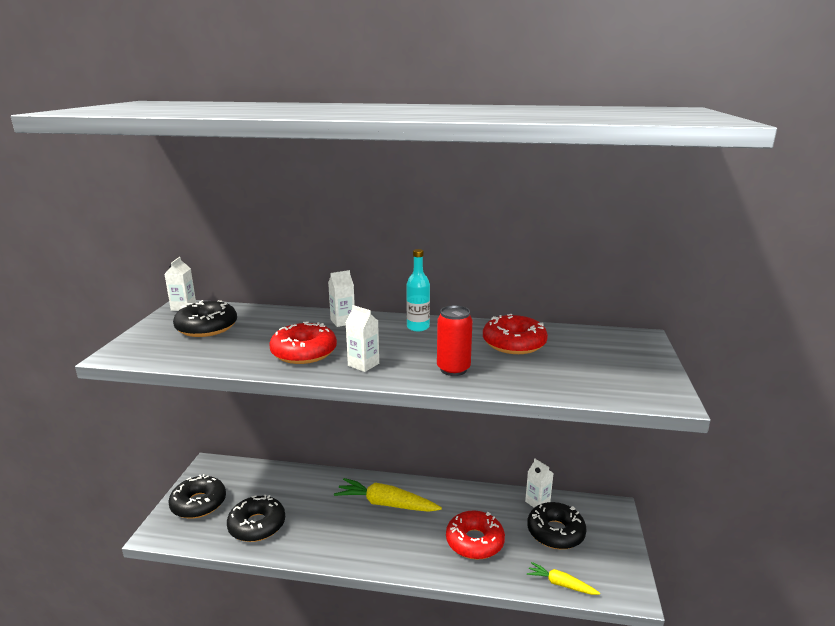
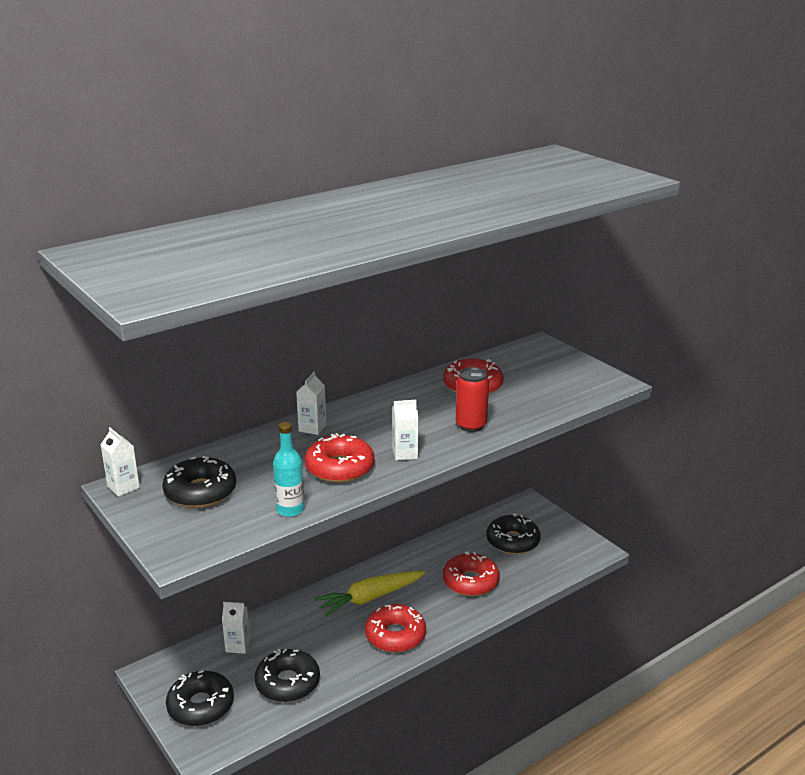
camera: 45 degrees left, 5 degrees up
(363, 543) = (395, 635): none -> red donut
(418, 327) = (382, 404): turquoise bottle -> turquoise bottle (290, 510)
(537, 502) = (475, 528): white carton -> white carton (238, 646)
(561, 584) = (555, 572): yellow carrot -> none

